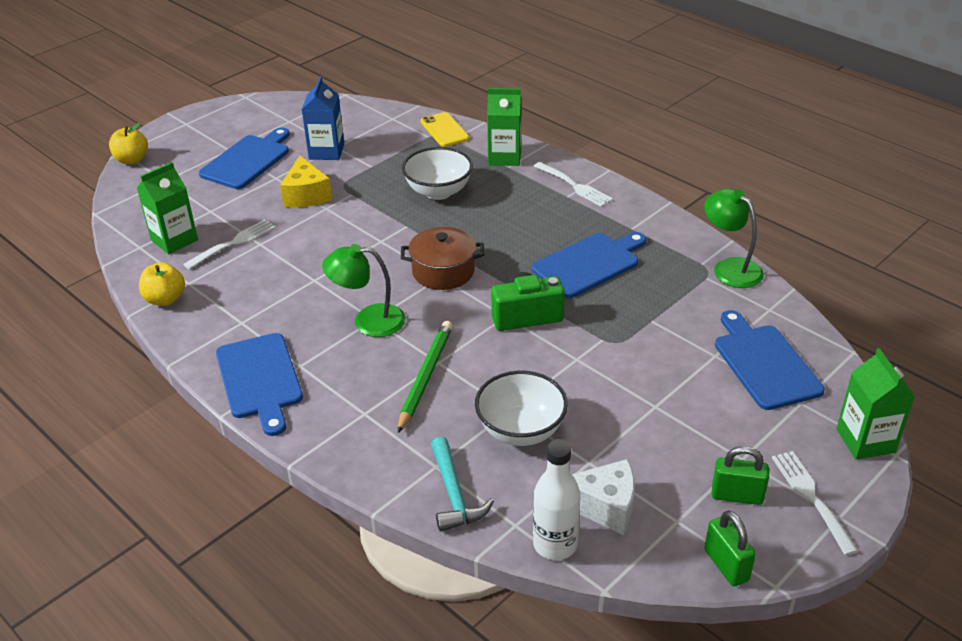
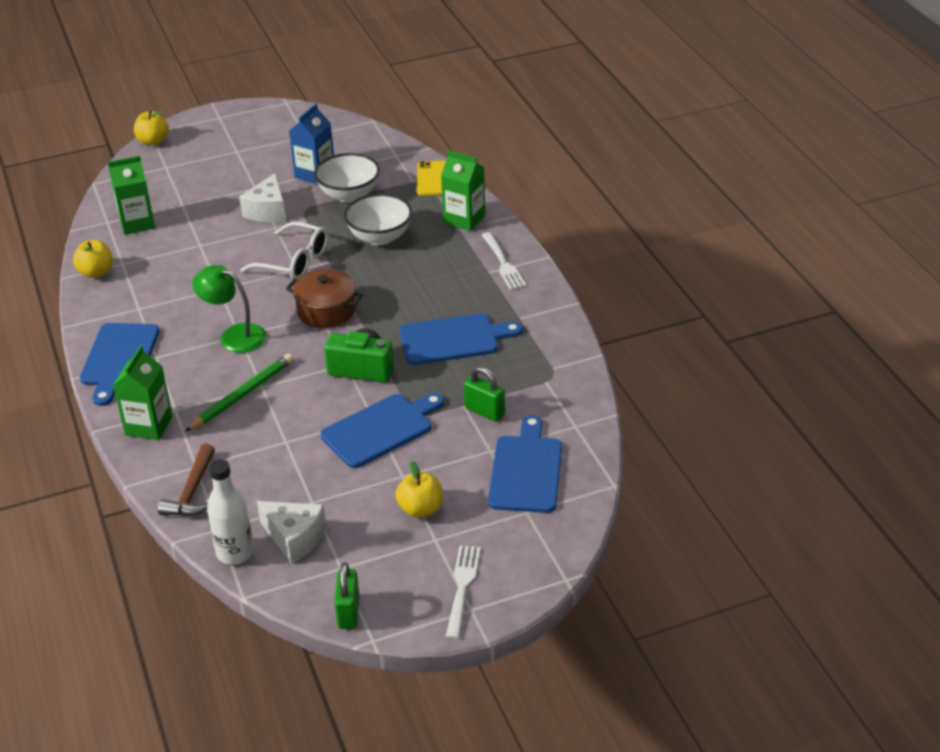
camera: 25 degrees right, 0 degrees up
(233, 244) = (179, 239): white fork -> none
(248, 160) = (244, 165): blue cutting board -> blue cutting board (381, 429)
(306, 195) = (268, 211): yellow cheese -> white cheese
(373, 234) = (294, 262): none -> white glasses
(454, 494) = (192, 491): turquoise hammer -> brown hammer
(521, 430) = (280, 460): white bowl -> white bowl (349, 195)
(701, 433) = (420, 509): none -> yellow apple
(730, 268) = (574, 379): green lamp -> none
(737, 496) = (404, 565): green padlock -> green padlock (484, 411)
(865, 441) = (551, 560): green carton -> green carton (149, 426)

